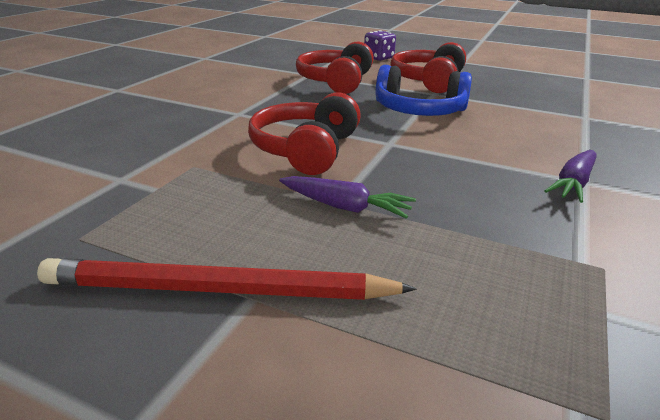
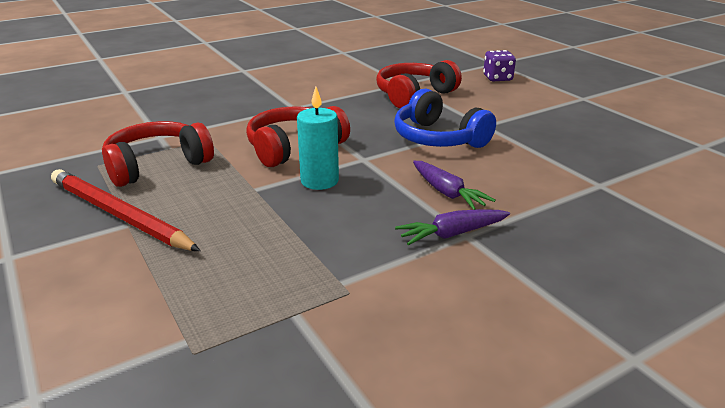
camera: 35 degrees right, 0 degrees up
(346, 207) = (253, 194): purple carrot -> purple carrot (447, 193)
(387, 174) = (319, 181): none -> turquoise candle
(428, 81) = (503, 112): red headphones -> red headphones (157, 165)

